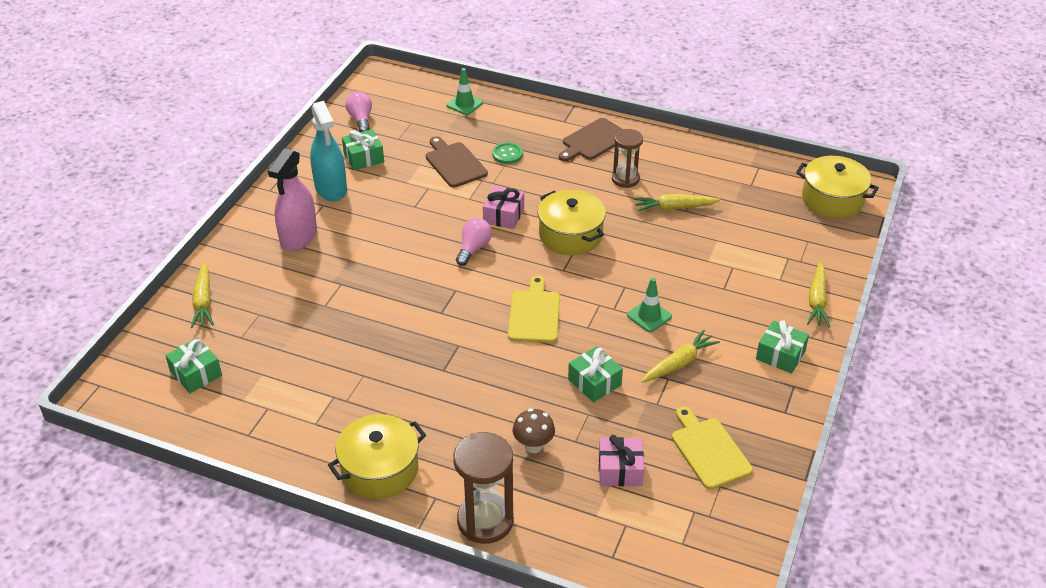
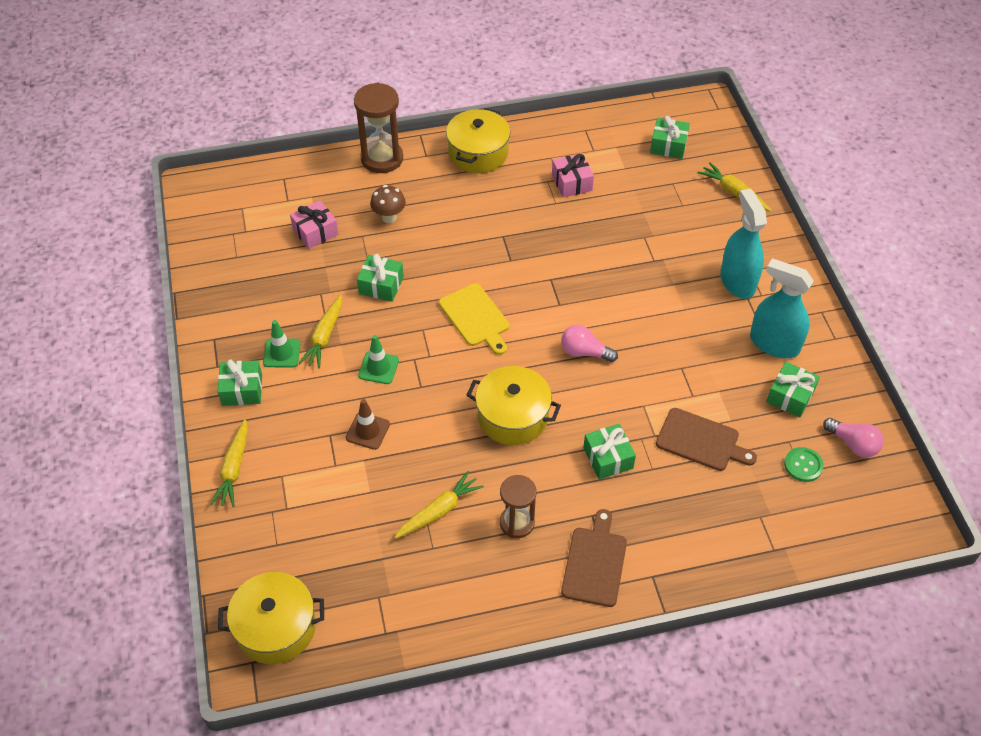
camera: 145 degrees right, 10 degrees up
(299, 237) = (737, 281): pink spray bottle -> turquoise spray bottle
(464, 104) = (780, 535): green traffic cone -> green traffic cone (282, 353)
(473, 248) = (584, 352): pink light bulb -> pink light bulb turned 120 degrees clockwise
(503, 215) = (593, 403): pink gift -> pink gift (572, 183)
(507, 154) = (663, 485): green button -> green button (803, 465)
(528, 183) = (608, 458): none -> green gift
(691, 277) = (367, 431): none -> brown traffic cone
(709, 450) = (258, 277): yellow cutting board -> none
(817, 301) = (234, 469): yellow carrot -> yellow carrot turned 150 degrees counterclockwise

